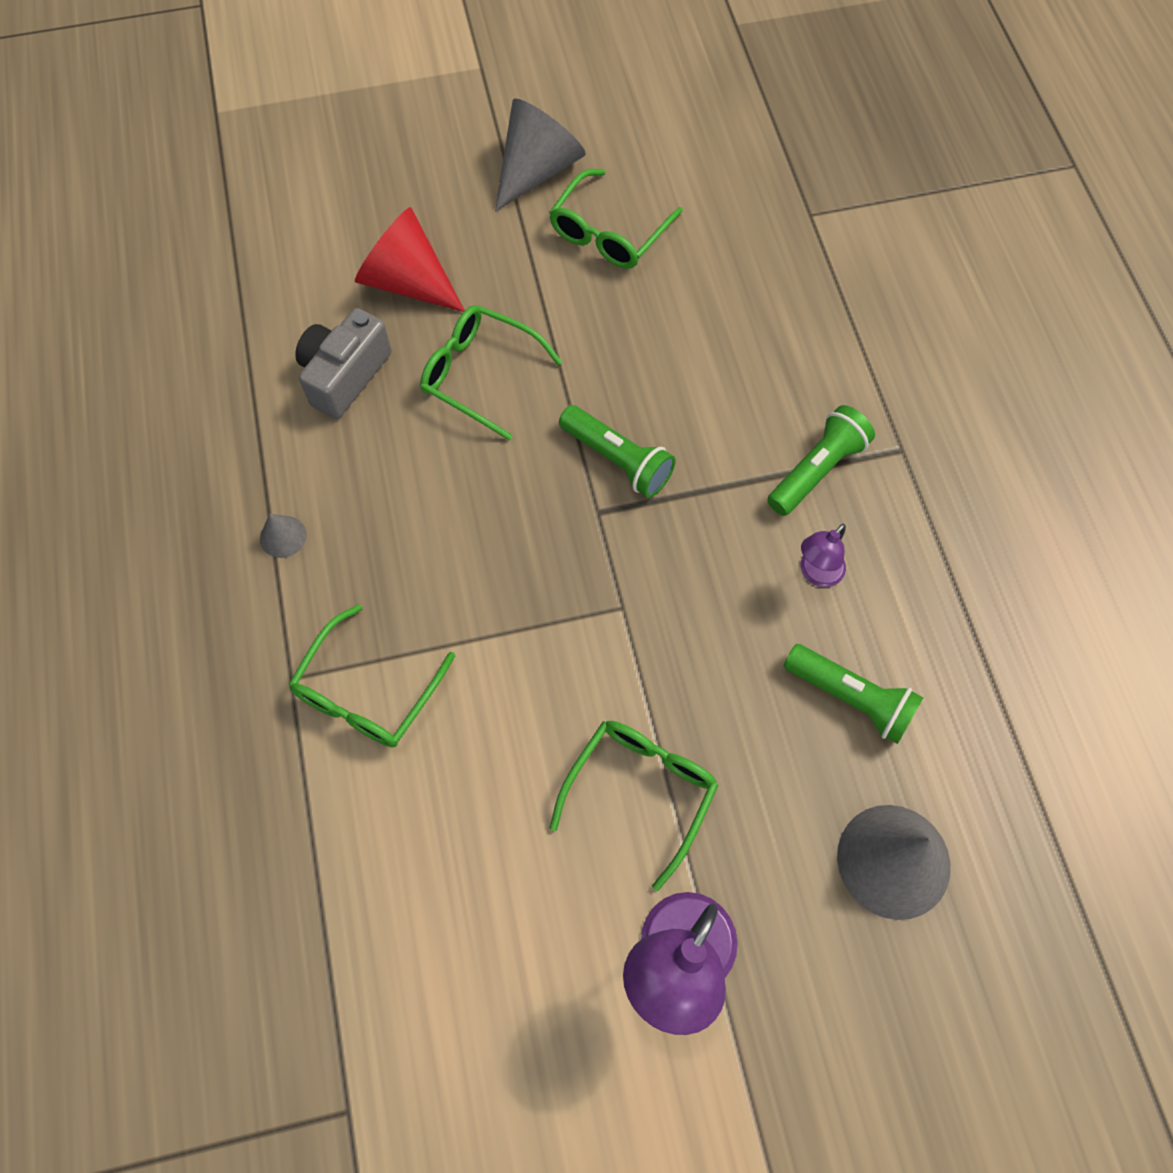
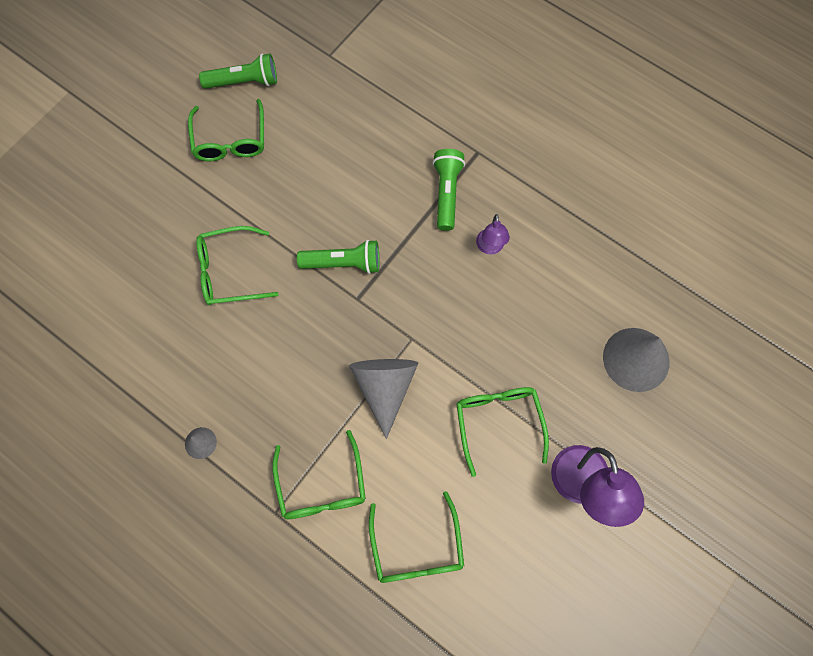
camera: 40 degrees left, 5 degrees up
(345, 375) = (153, 328): grey camera -> none
(407, 282) = (140, 249): red cone -> none
(409, 858) = (417, 549): none -> green glasses
(537, 170) = (157, 131): grey cone -> grey cone (385, 387)
(851, 698) = (556, 297): green flashlight -> green flashlight (244, 82)

